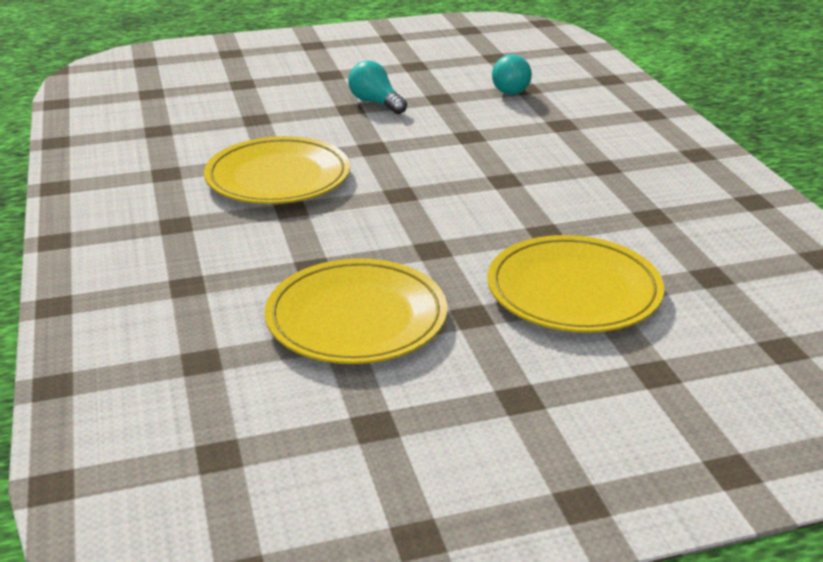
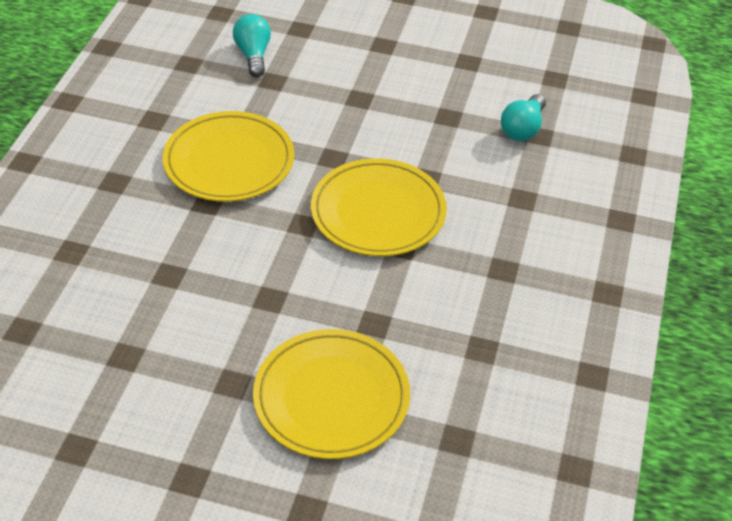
camera: 30 degrees right, 15 degrees up
(356, 318) = (152, 343): yellow plate -> yellow plate (378, 212)
(376, 103) = (387, 100): turquoise light bulb -> turquoise light bulb (253, 55)

